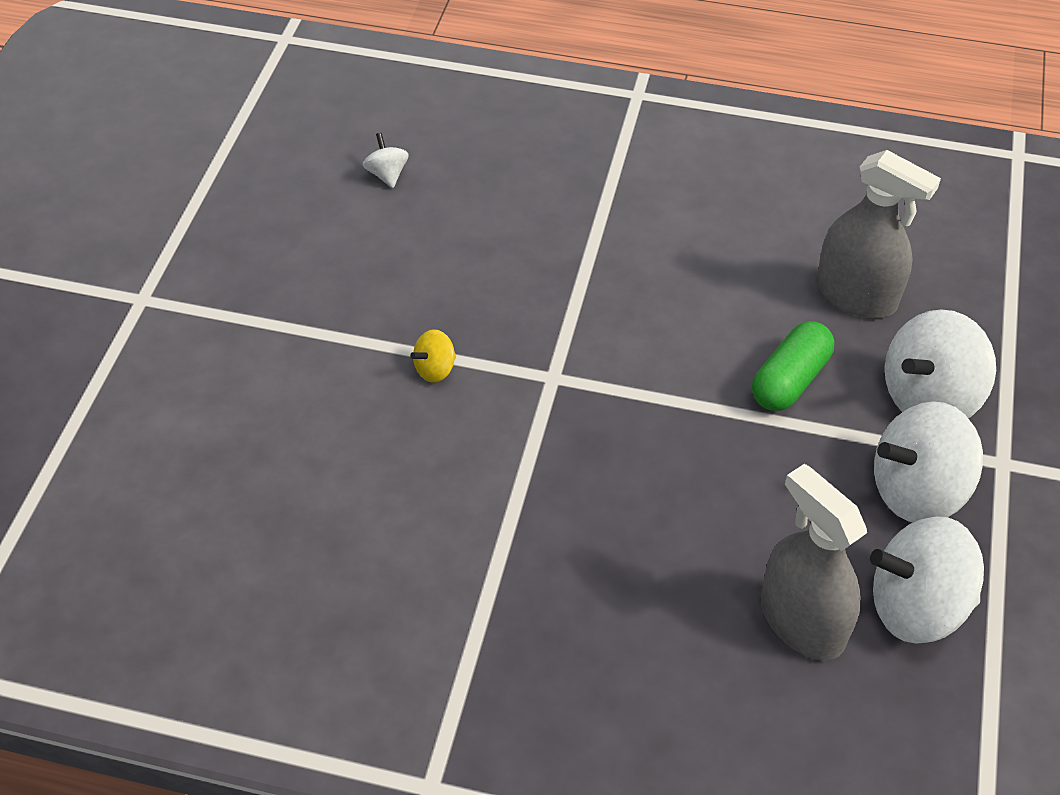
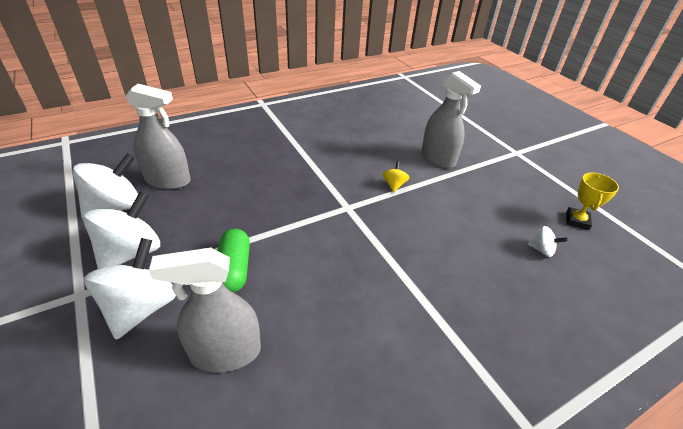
camera: 135 degrees right, 10 degrees down
(278, 170) = (577, 221): none -> yellow trophy
(288, 372) = (438, 158): none -> grey spray bottle

